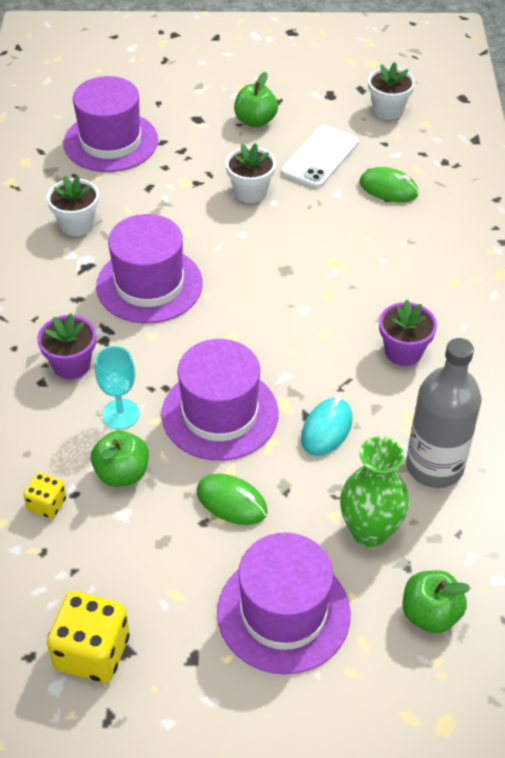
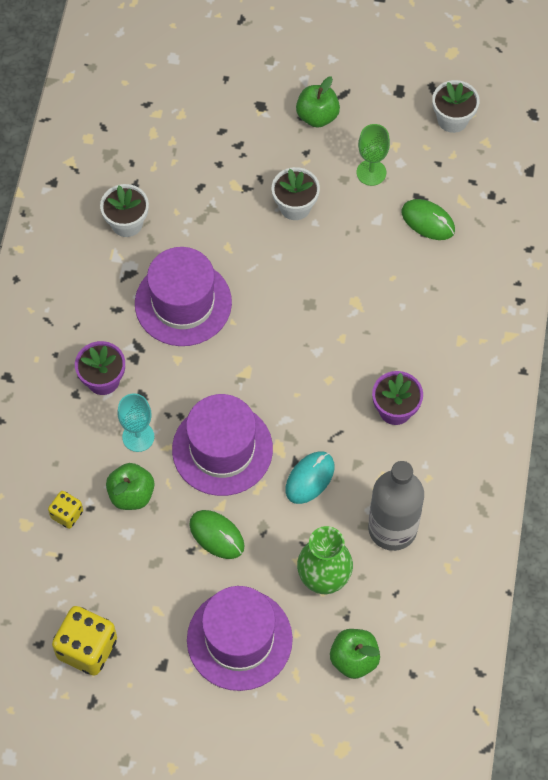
camera: 10 degrees right, 15 degrees up
(111, 142) = (172, 124): purple hat -> none
(320, 157) = (371, 172): white phone -> green goblet

